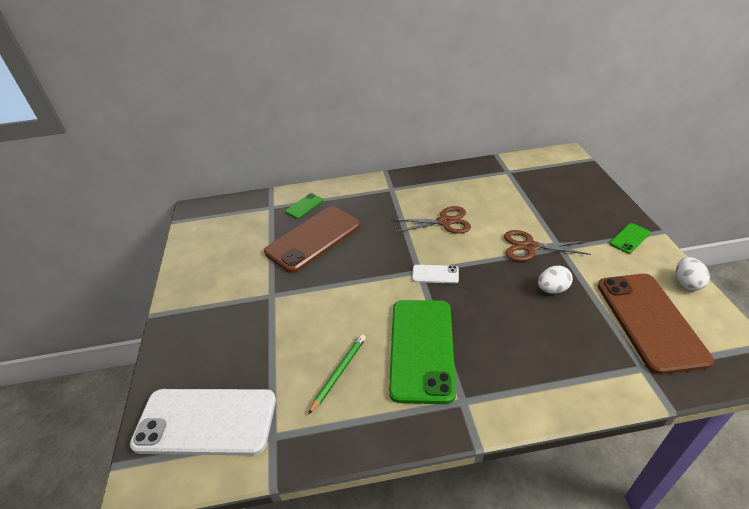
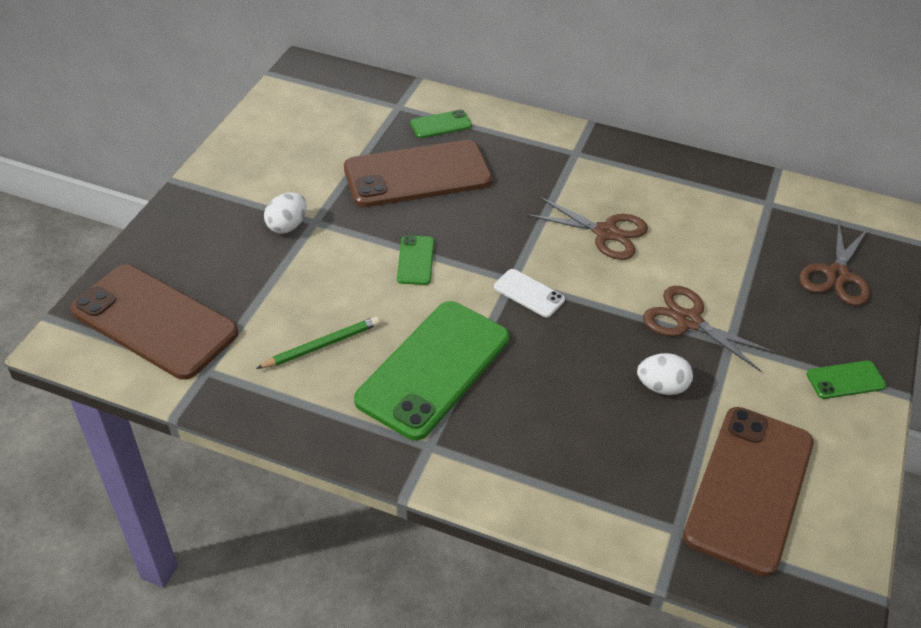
camera: 25 degrees right, 5 degrees up
(206, 421) = (154, 321): white phone -> brown phone
(354, 288) = (415, 260): none -> green phone
(572, 190) = (836, 275): none -> brown scissors
(686, 283) = (857, 474): white egg -> white egg (287, 226)

